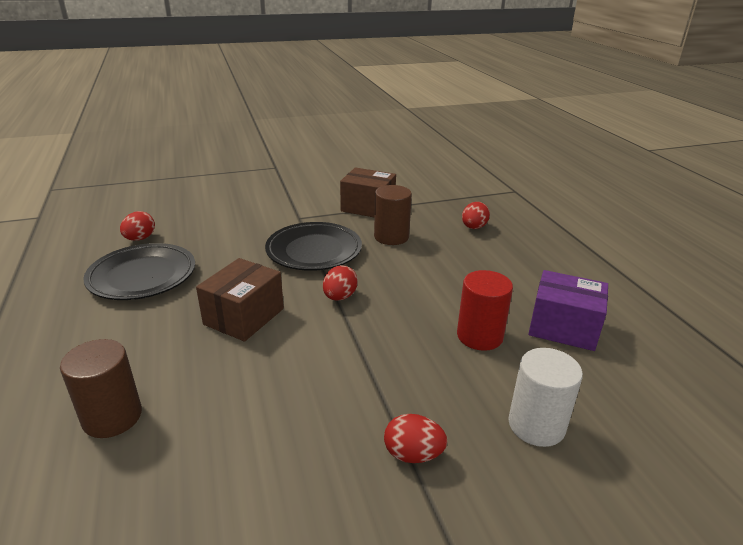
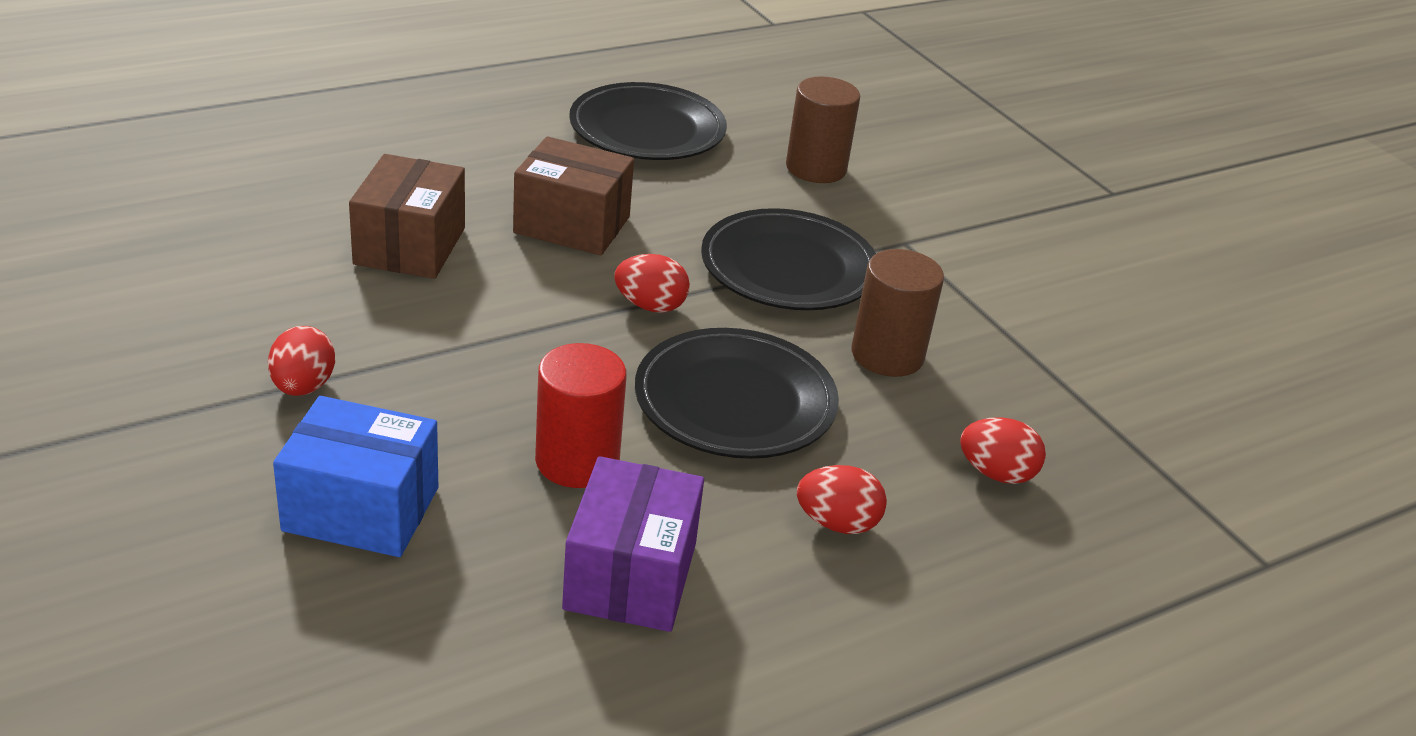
camera: 75 degrees right, 5 degrees up
(112, 417) = (360, 167): brown cylinder -> brown cylinder (816, 168)
(140, 239) = (750, 109): red egg -> red egg (837, 523)
(368, 207) = (1002, 320): brown box -> brown box (410, 246)
(427, 281) = (735, 402): none -> black plate
(536, 425) = (361, 509): white cylinder -> blue box

